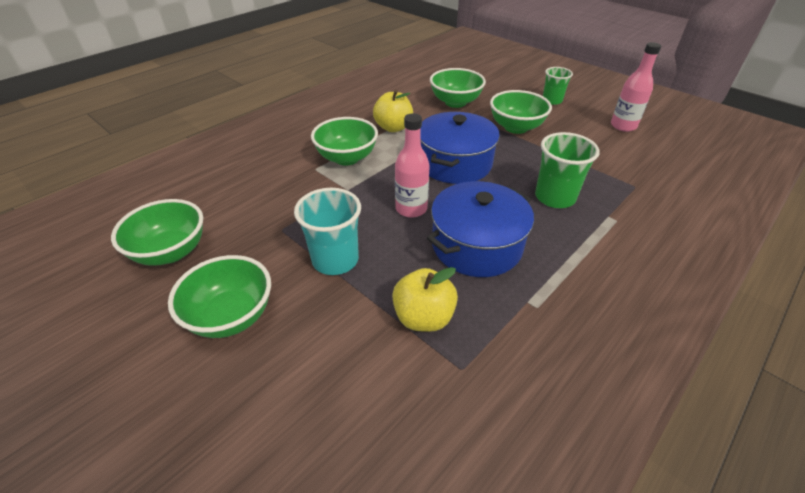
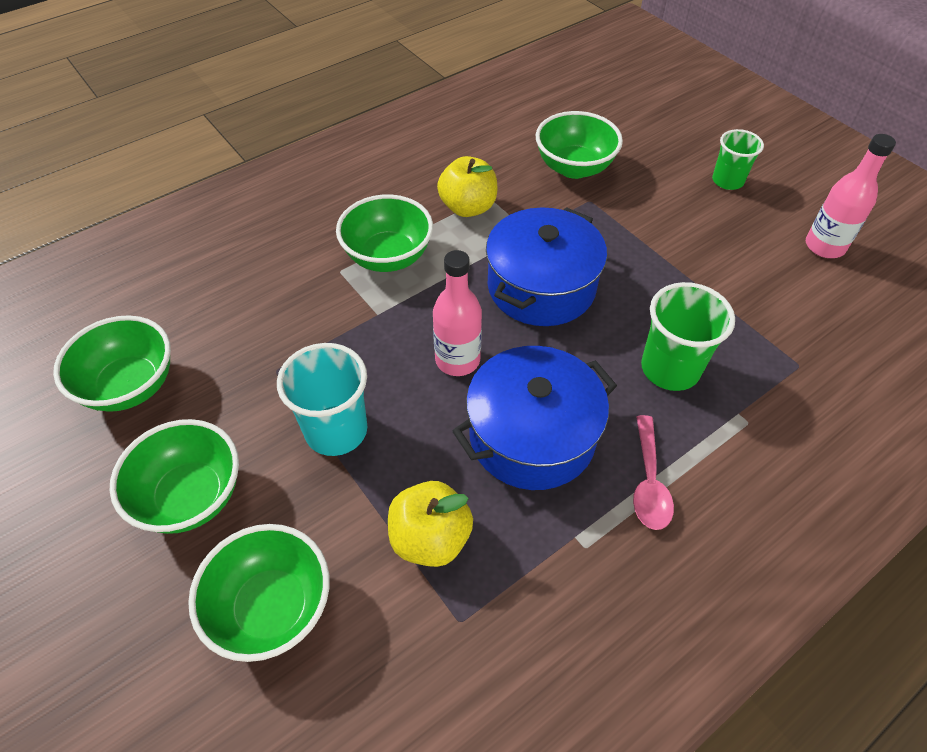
camera: 10 degrees right, 10 degrees up
(516, 127) = (653, 229): green bowl -> green bowl (272, 607)
(566, 262) = (649, 482): none -> pink spoon

